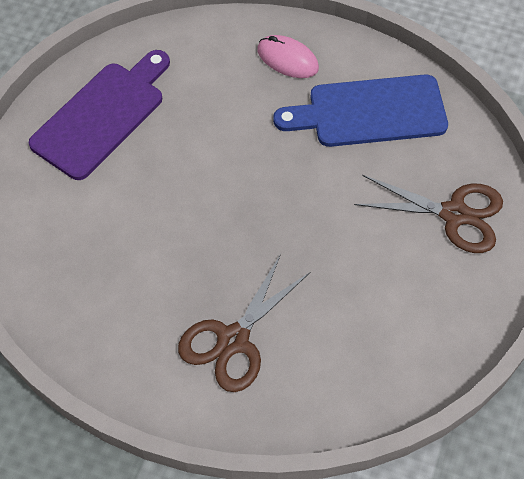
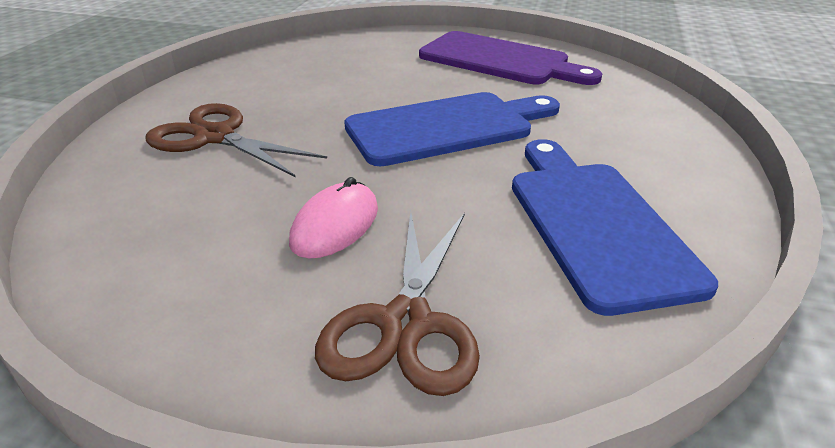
camera: 85 degrees right, 25 degrees down
(236, 173) = (446, 128): none -> blue cutting board
(287, 59) = (651, 153): pink mouse -> pink mouse (335, 225)

